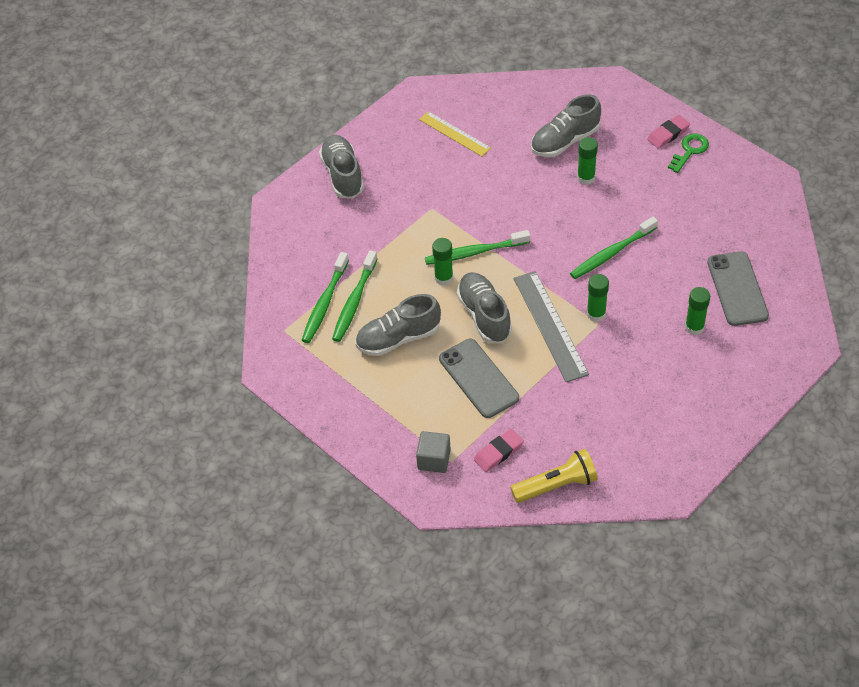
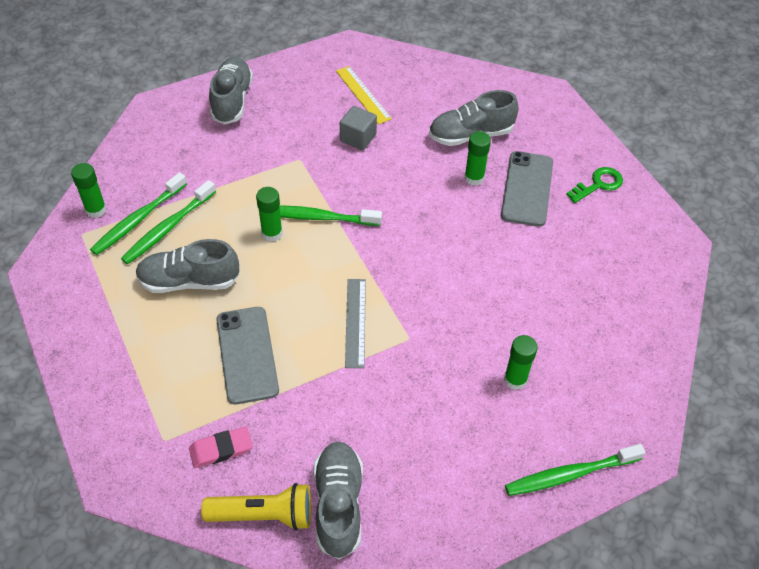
camera: 15 degrees right, 0 degrees up
(434, 459) = (147, 431): grey cube -> grey cube (358, 138)
(484, 315) = (291, 287): grey shoe -> grey shoe (338, 505)
(550, 325) = (355, 322): grey ruler -> grey ruler, size x0.65
(596, 314) = (412, 326): green glue stick -> green glue stick (96, 210)
(611, 253) = (462, 265): green toothbrush -> green toothbrush (570, 474)
(668, 134) = (583, 160): pink eraser -> none
(737, 289) = (584, 352): grey phone -> grey phone (527, 189)

